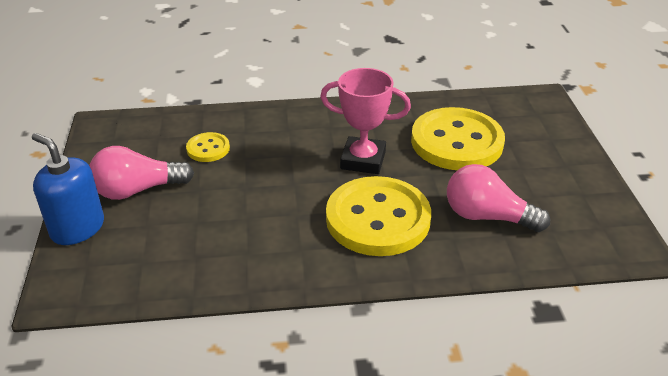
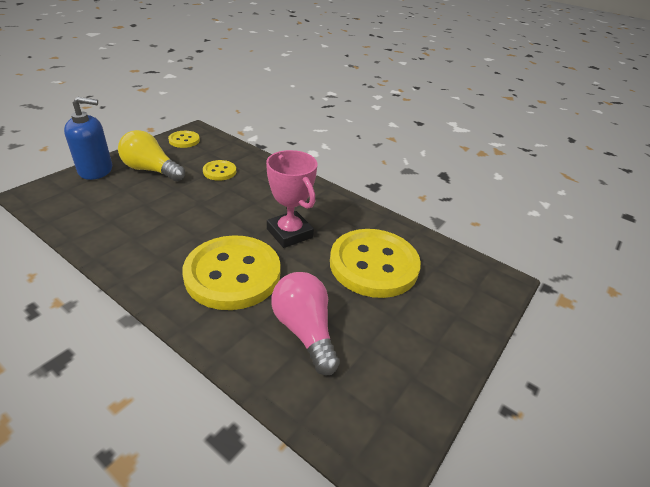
camera: 40 degrees right, 0 degrees up
(77, 228) = (96, 170): blue soap dispenser -> blue soap dispenser turned 90 degrees clockwise
(109, 141) = (184, 140): none -> yellow button
(138, 190) = (151, 170): pink light bulb -> yellow light bulb

